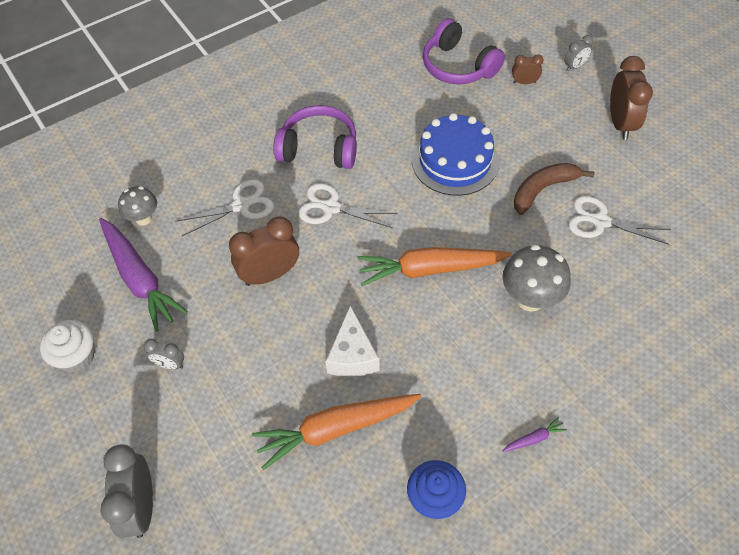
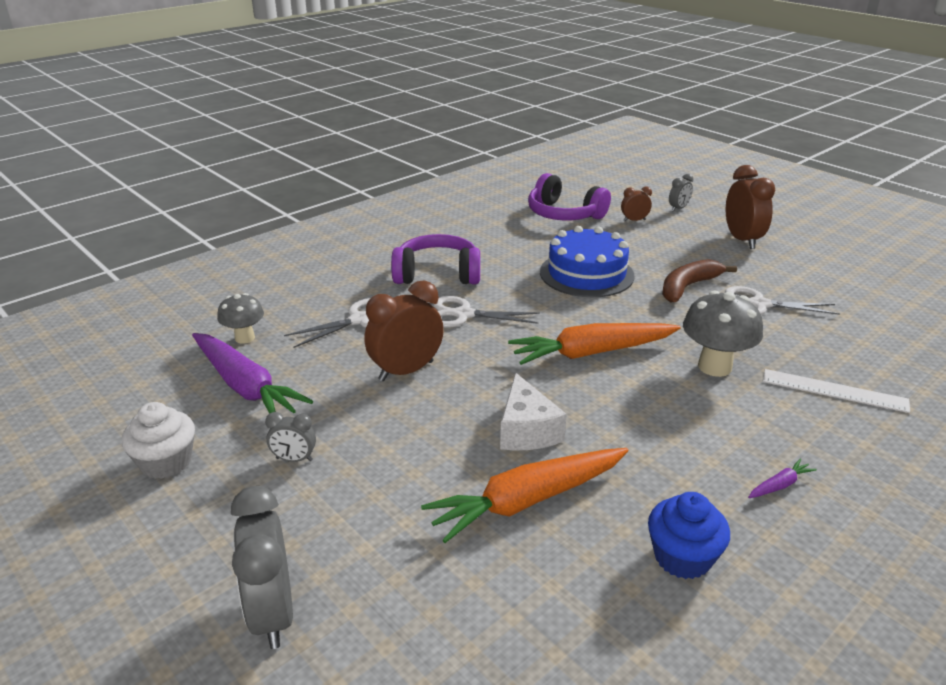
camera: 10 degrees left, 25 degrees down
(622, 340) = (834, 390): none -> white ruler

